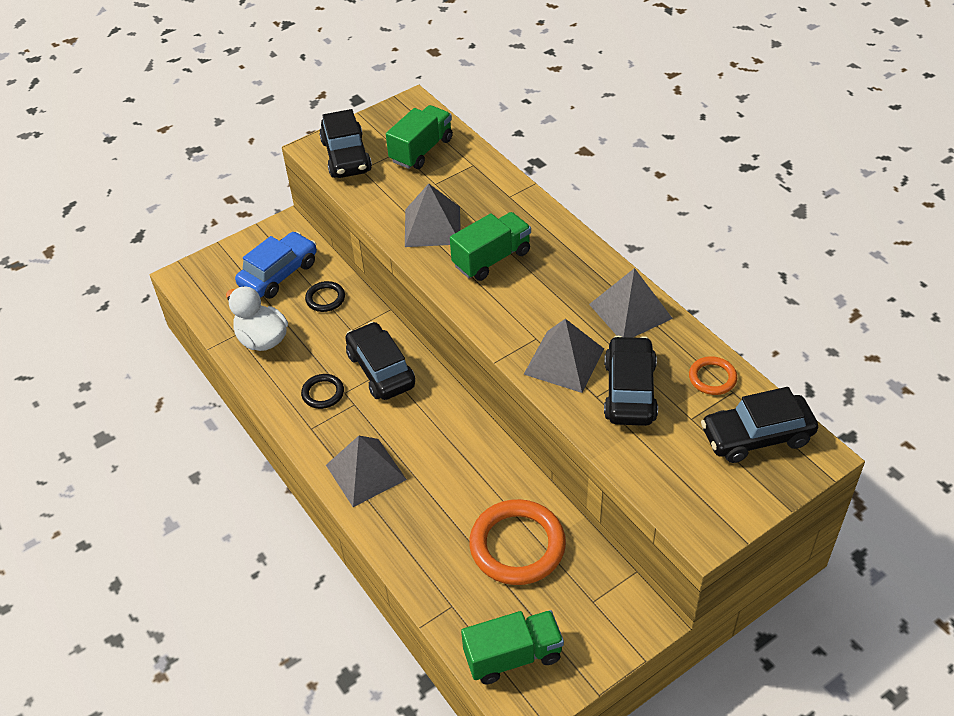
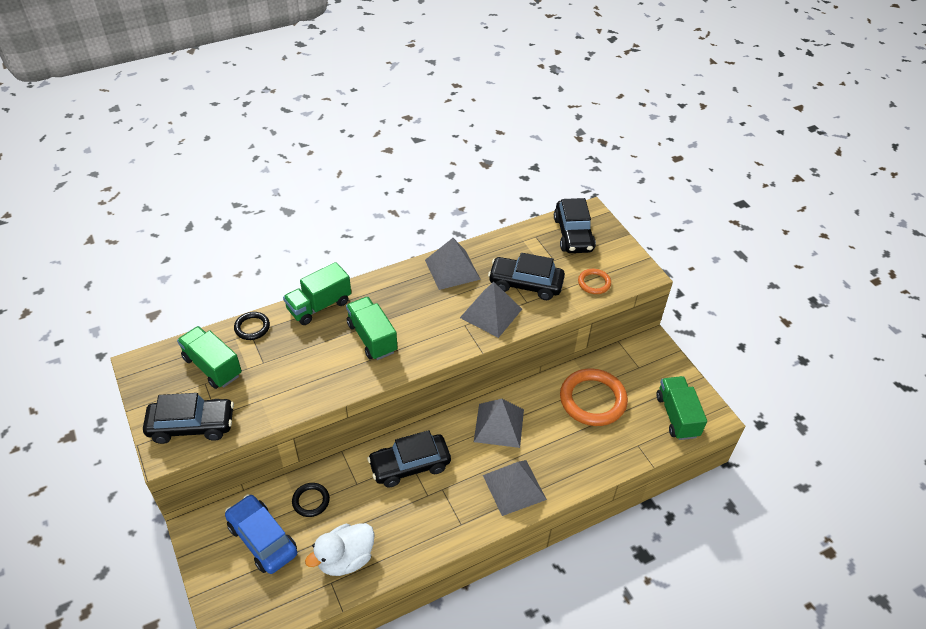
camera: 85 degrees left, 0 degrees up
(323, 393) = (424, 512): black ring -> black ring (252, 327)
(432, 226) = (318, 371): grey pyramid -> grey pyramid (499, 425)
(528, 206) = (319, 306): none -> green truck
(712, 378) = (522, 243): orange ring -> orange ring (594, 283)

